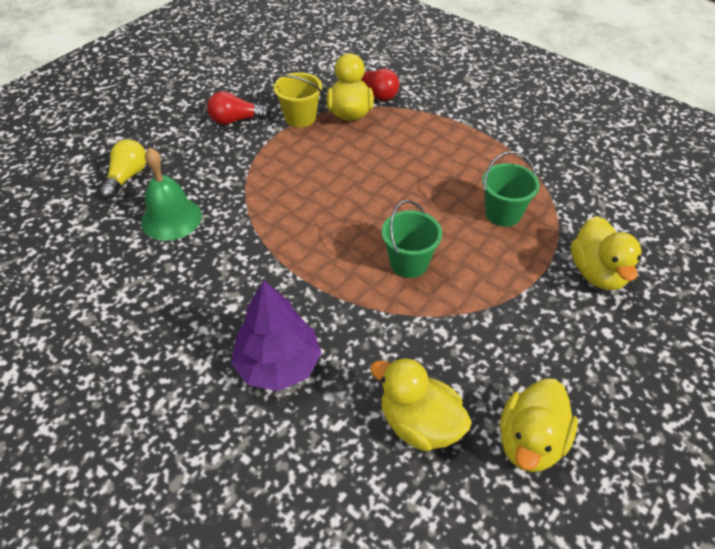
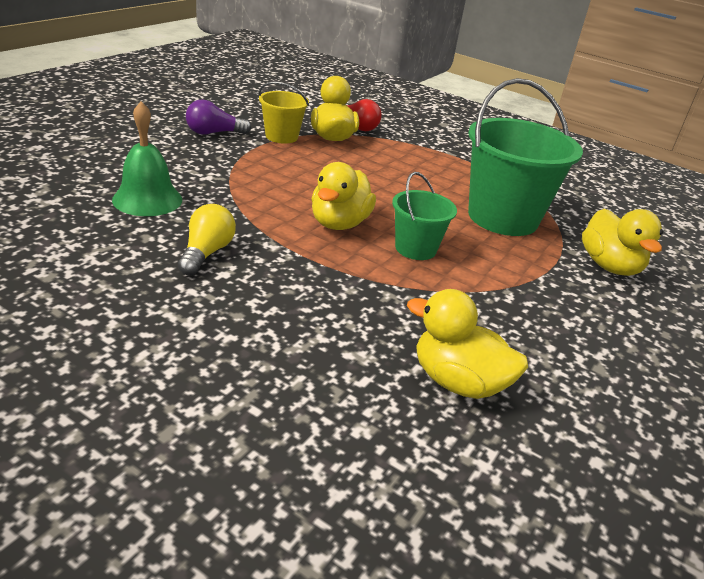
camera: 10 degrees left, 15 degrees down
(127, 177) = (95, 165): yellow light bulb -> yellow light bulb (206, 253)
(236, 120) = (214, 133): red light bulb -> purple light bulb
(278, 365) = (284, 325): purple tree -> none
(503, 213) = (502, 217): green bucket -> green bucket, size x1.89
(530, 442) = (585, 400): yellow duck -> yellow duck (339, 223)

